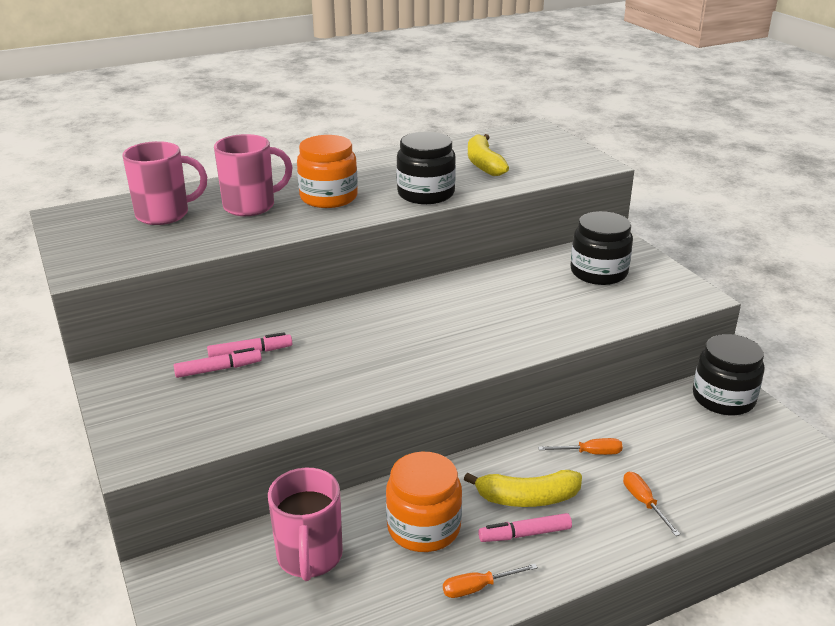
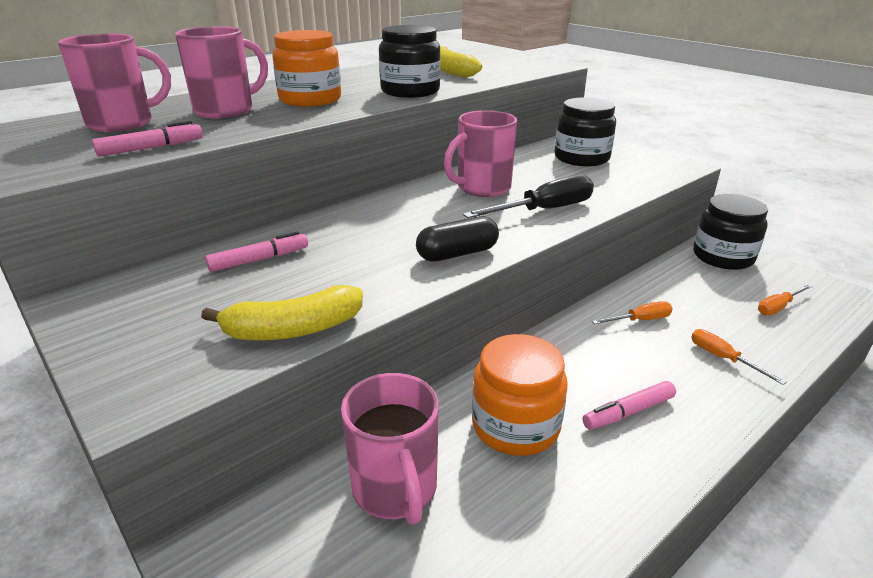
camera: 15 degrees left, 0 degrees up
(218, 369) = (225, 281): pink marker -> pink marker (151, 148)
(414, 370) = (457, 254): none -> black capsule
(475, 299) = (482, 188): none -> pink mug
(478, 587) = (615, 485): orange screwdriver -> orange screwdriver (778, 307)
(519, 334) = (544, 210): none -> black screwdriver
(527, 498) = (607, 374): yellow banana -> yellow banana (293, 330)

